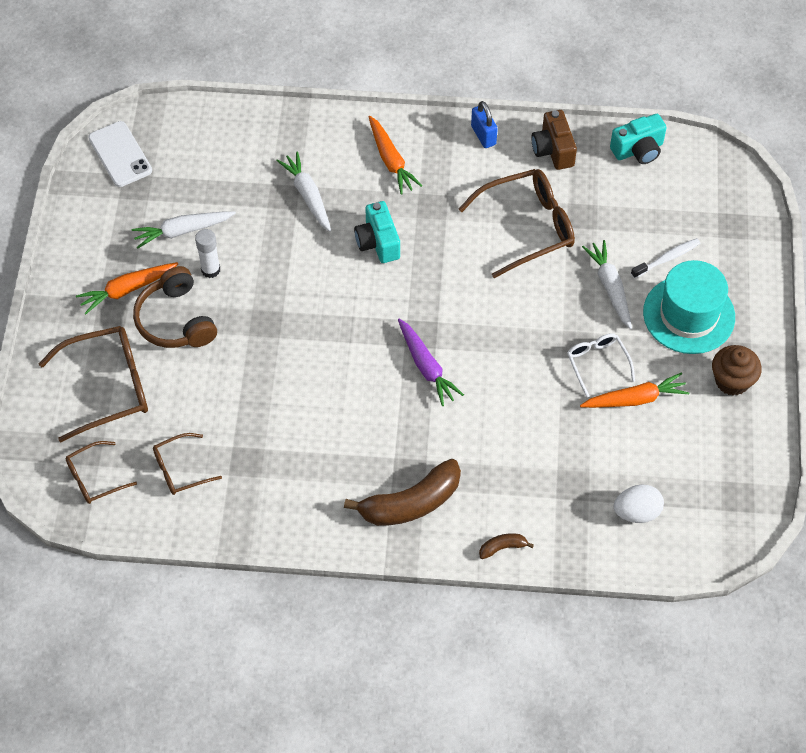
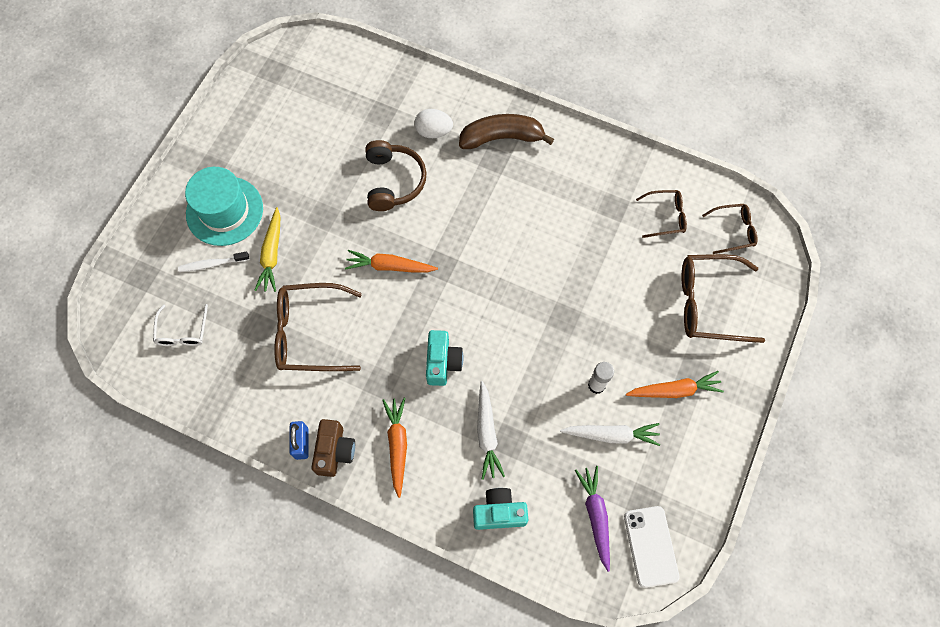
camera: 160 degrees left, 10 degrees up
(175, 320) = (639, 346): brown headphones -> brown headphones (393, 181)
(426, 367) = (448, 236): purple carrot -> purple carrot (595, 516)
(502, 547) = (450, 88): brown banana -> none
(553, 150) = (248, 404): brown camera -> brown camera (334, 451)
(597, 363) = (316, 195): white glasses -> white glasses (182, 331)
(610, 287) = (272, 254): white carrot -> yellow carrot
(635, 399) = (303, 159): orange carrot -> orange carrot (390, 266)
(636, 512) = (347, 82): white egg -> white egg (433, 131)
(638, 150) = (174, 377): turquoise camera -> turquoise camera (499, 512)
(732, 381) = (225, 149): brown cupcake -> none

